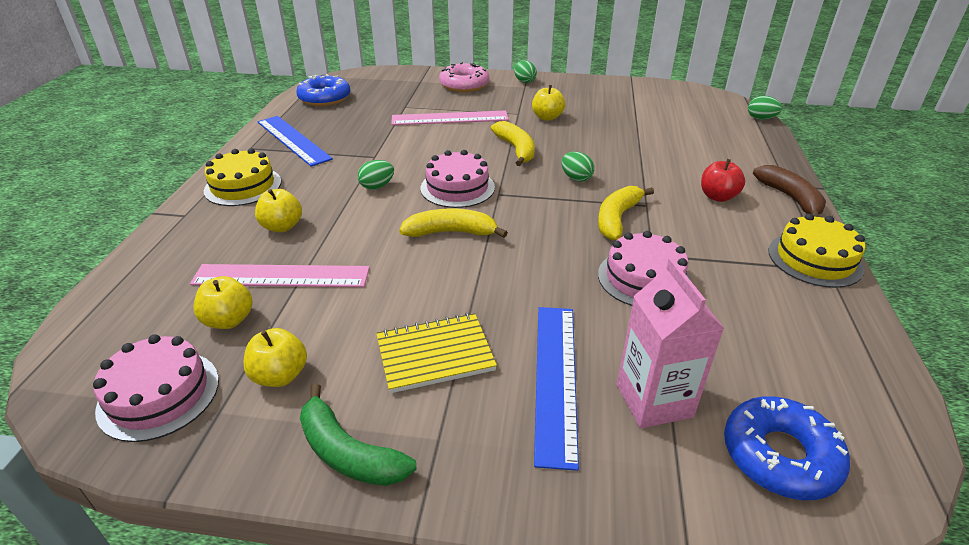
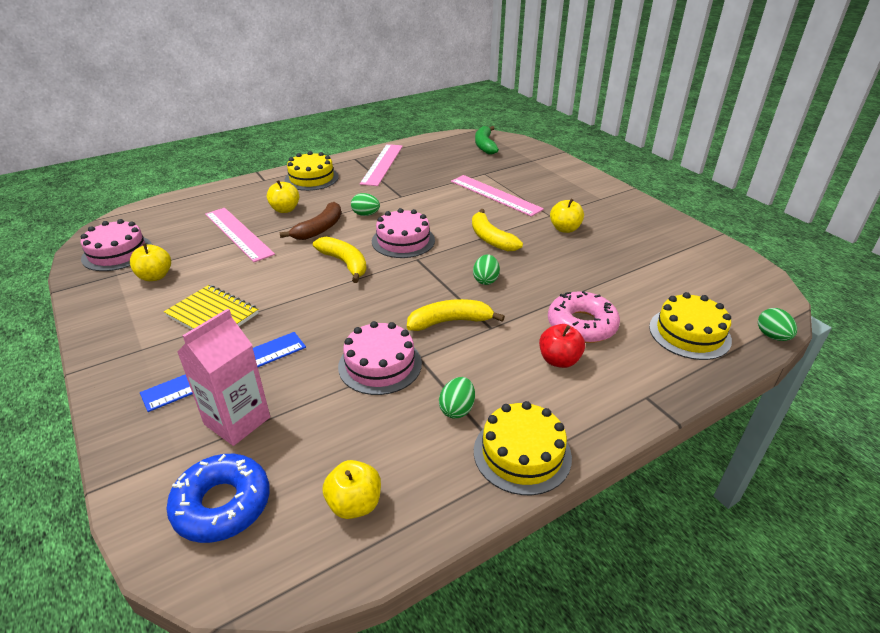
camera: 50 degrees right, 0 degrees up
(229, 320) = (186, 240): yellow apple -> yellow apple (354, 504)
(293, 140) = (382, 164): blue ruler -> pink ruler
(324, 98) = (450, 146): blue donut -> none
(348, 452) = (112, 325): green banana -> green banana (485, 145)
(464, 85) = (557, 176): pink donut -> pink donut (581, 325)
(516, 149) = (491, 238): yellow banana -> yellow banana turned 120 degrees clockwise
(524, 81) = (610, 194): green egg -> green egg (457, 409)
(732, 139) = (689, 333): none -> yellow cake
(790, 198) = (621, 406): brown banana -> brown banana (319, 229)

